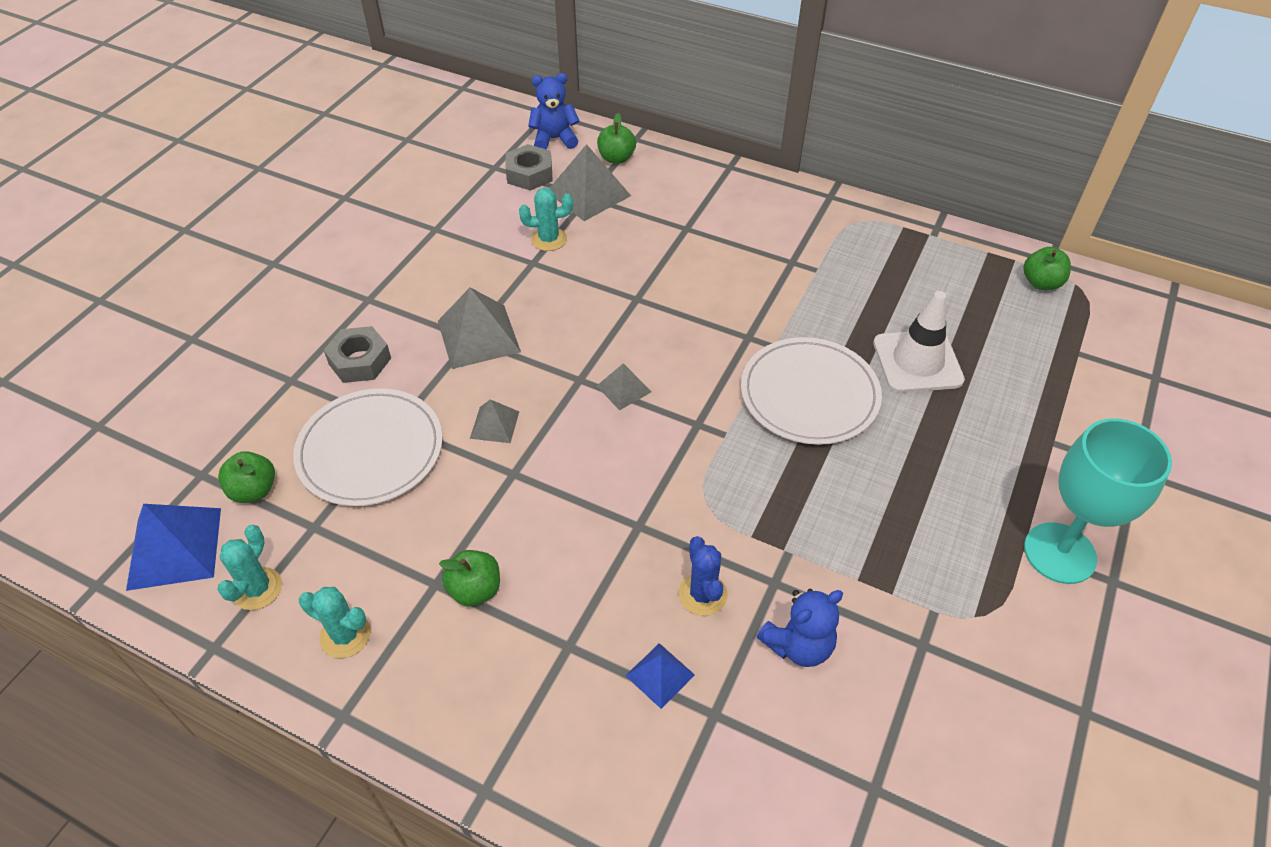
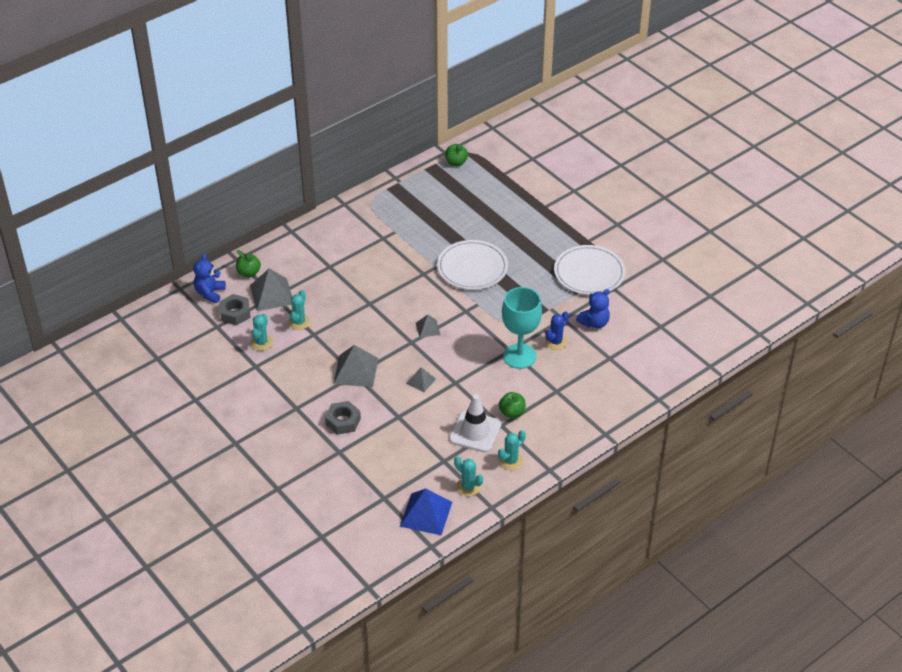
camera: 65 degrees left, 5 degrees down
(254, 490) = (407, 479): green apple -> none
(370, 450) = (408, 430): white plate -> white plate (589, 273)
(485, 218) = (261, 343): none -> turquoise cactus
(660, 675) = (585, 368): blue pyramid -> none
(702, 594) = (556, 342): blue cactus -> blue cactus turned 60 degrees counterclockwise
(798, 645) = (594, 323): blue teddy bear -> blue teddy bear turned 60 degrees clockwise
(917, 361) = (476, 225): white traffic cone -> white traffic cone (475, 432)
(1059, 553) = (597, 232): turquoise goblet -> turquoise goblet (519, 356)

